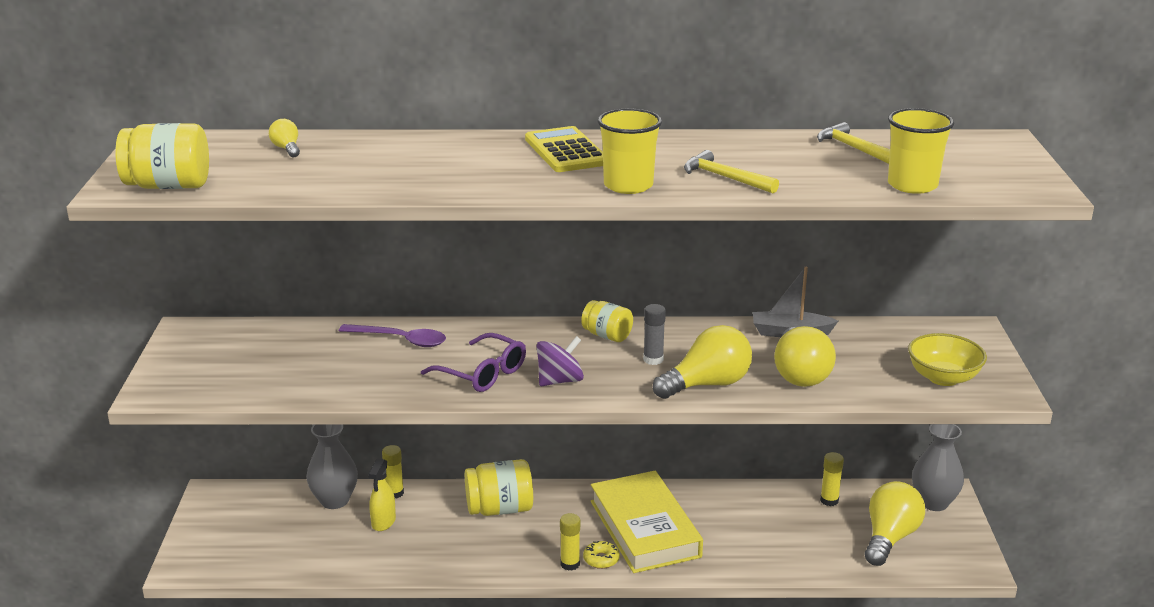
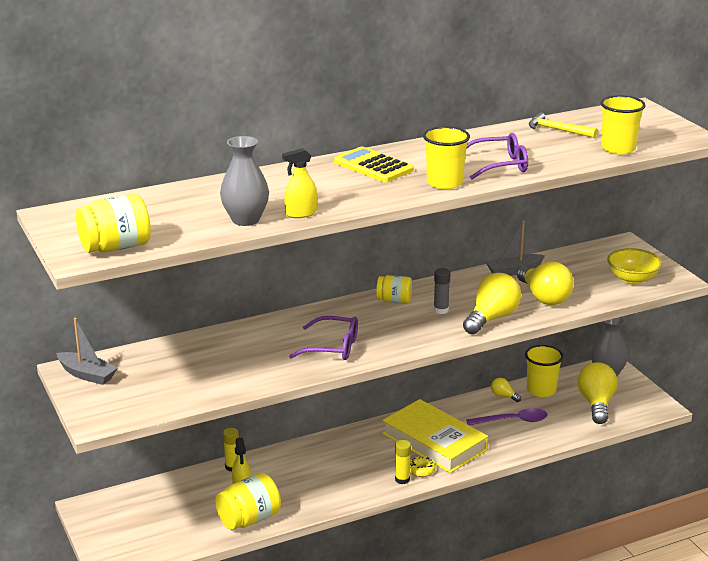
camera: 25 degrees left, 0 degrees up
(196, 339) = (87, 375): none -> grey boat
(287, 149) = (167, 202): yellow light bulb -> yellow light bulb (503, 396)
(334, 500) = (190, 485): grey vase -> grey vase (245, 220)
(400, 340) = (248, 338): purple spoon -> purple spoon (513, 421)
(411, 189) = (301, 214): none -> yellow spray bottle
(500, 509) = (321, 456): yellow jar -> yellow jar (249, 519)
(560, 381) = (391, 339): purple spinning top -> none
(725, 177) = (500, 165): yellow hammer -> purple glasses
(829, 500) = (541, 390): yellow glue stick -> yellow cup

